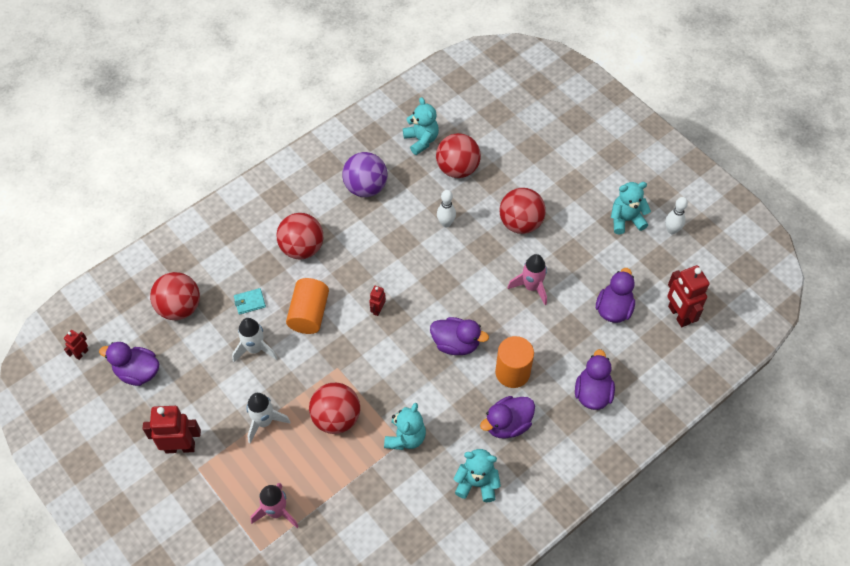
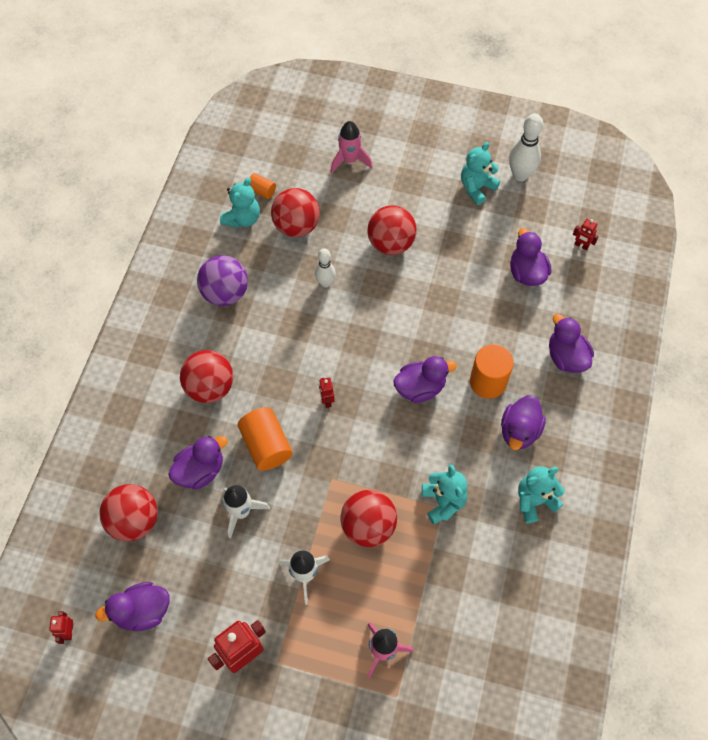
camera: 35 degrees left, 5 degrees up
(250, 302) = (200, 470): turquoise wallet -> purple duck
(421, 140) = (242, 218): turquoise teddy bear -> turquoise teddy bear turned 90 degrees clockwise
(451, 128) = (262, 191): none -> orange cylinder
(531, 287) = (444, 295): pink rocket -> pink rocket (350, 160)
(671, 230) = (520, 175): white bowling pin -> white bowling pin, size x1.56
(678, 315) = (581, 245): red robot -> red robot, size x0.50

